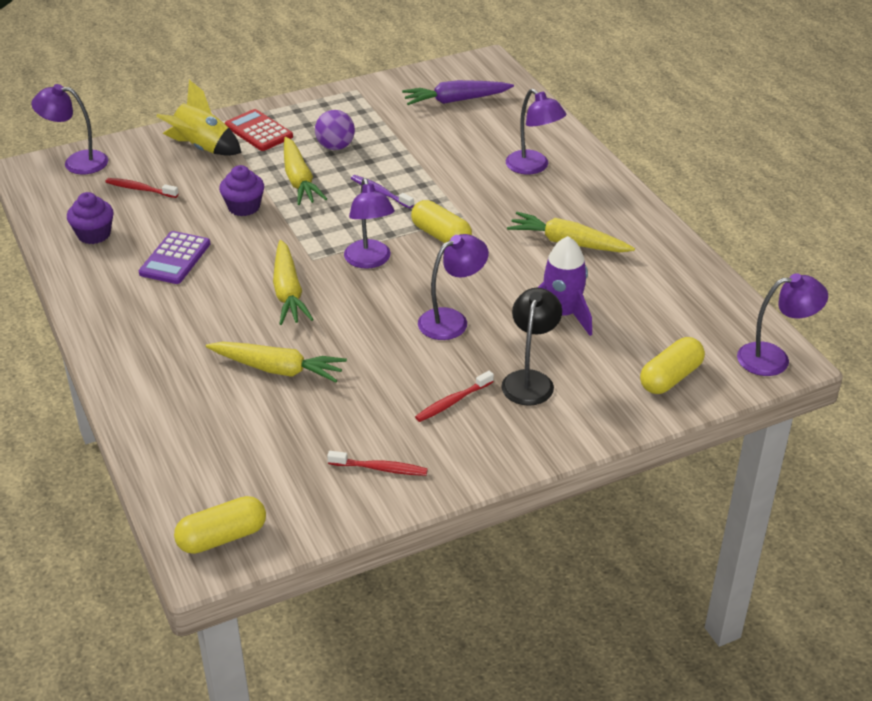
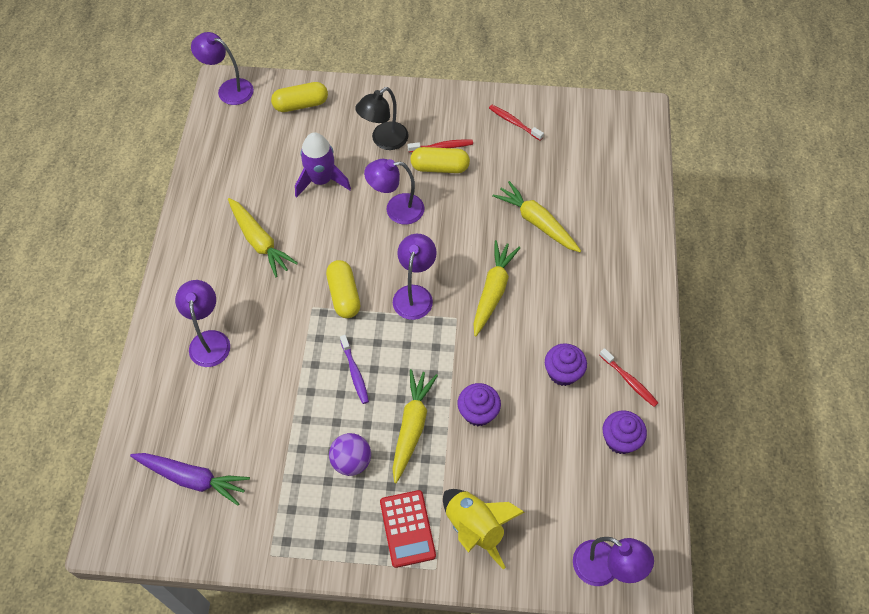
camera: 150 degrees left, 20 degrees up
(140, 189) = (558, 488): red toothbrush -> red toothbrush (629, 381)
(175, 258) = (563, 372): purple calculator -> purple cupcake
(222, 537) = (625, 120): yellow capsule -> yellow capsule (440, 167)

